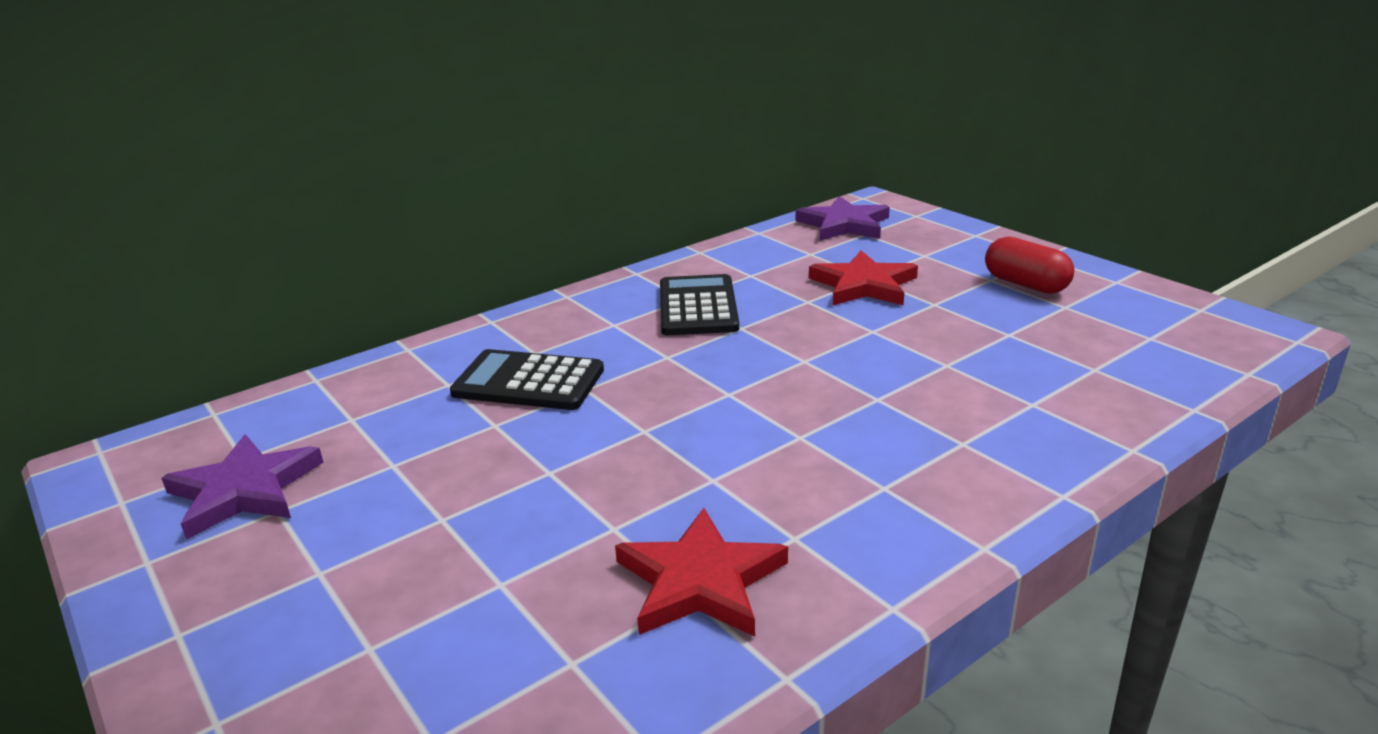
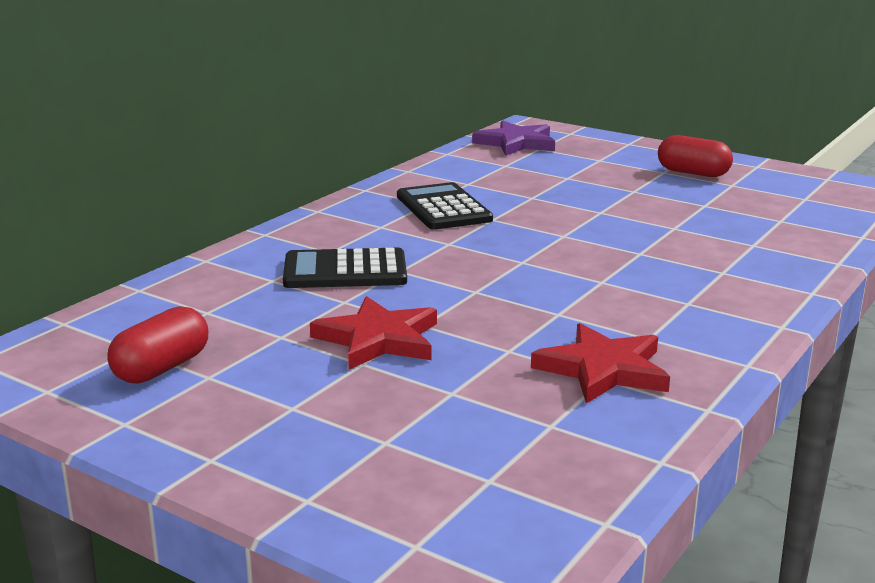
camera: 20 degrees left, 5 degrees down
(244, 490) = (162, 368): purple star -> red capsule
(864, 285) = (568, 183): red star -> red star (378, 339)

